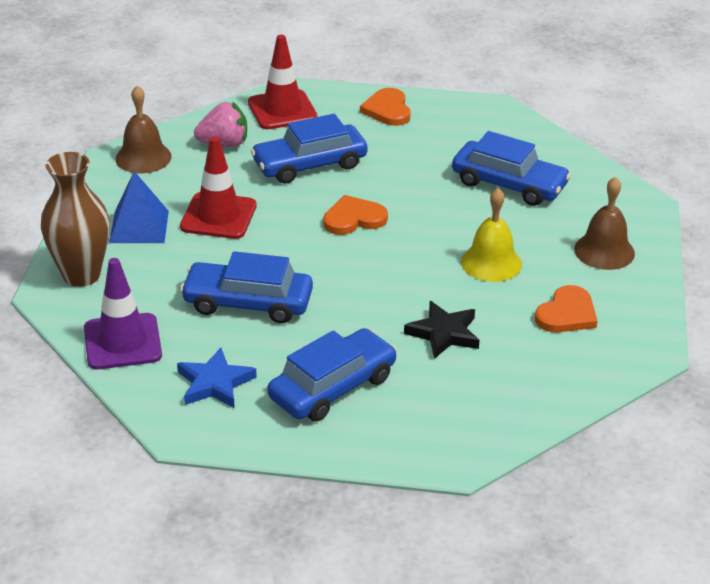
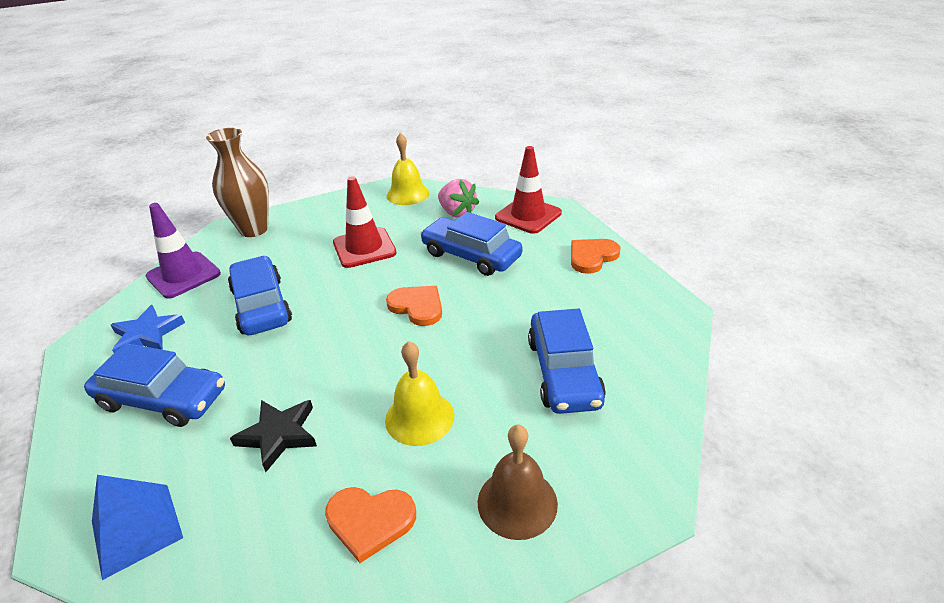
camera: 60 degrees right, 0 degrees up
(139, 226) = (325, 225): blue pyramid -> blue pyramid (136, 529)
(143, 157) = (407, 194): brown bell -> yellow bell

